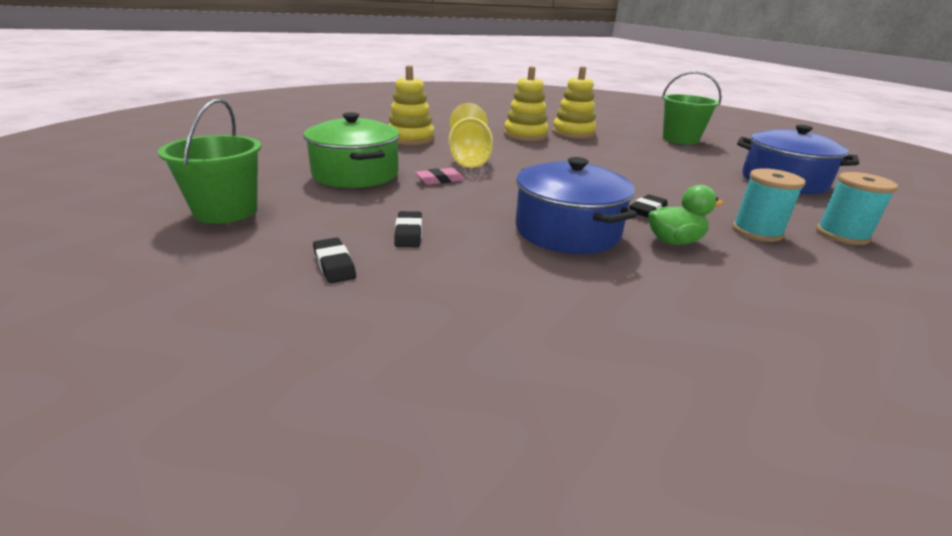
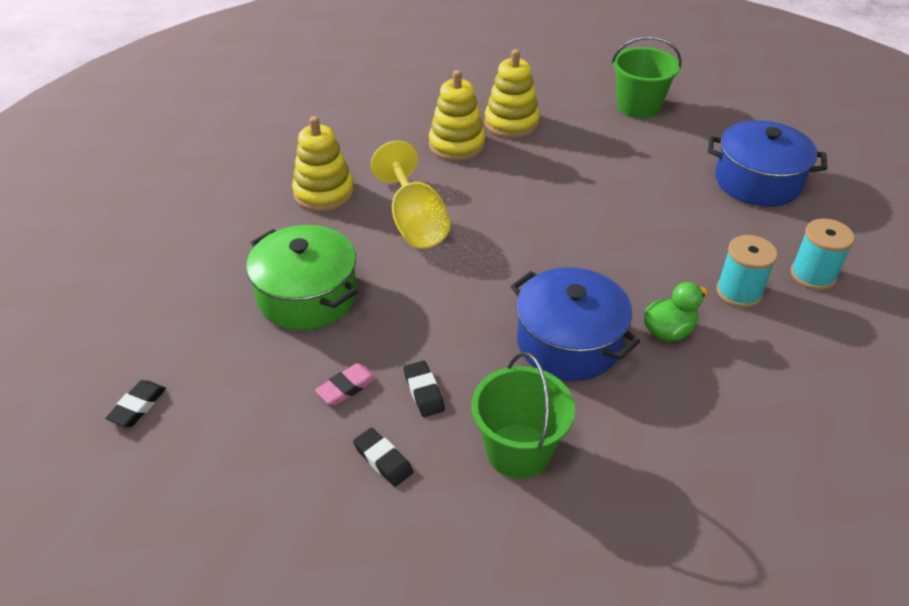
camera: 15 degrees left, 15 degrees up
(226, 211) = (219, 408): green bucket -> green bucket (518, 451)
(440, 180) = (405, 282): pink eraser -> pink eraser (347, 387)
(647, 210) = (634, 281): black eraser -> black eraser (138, 406)

